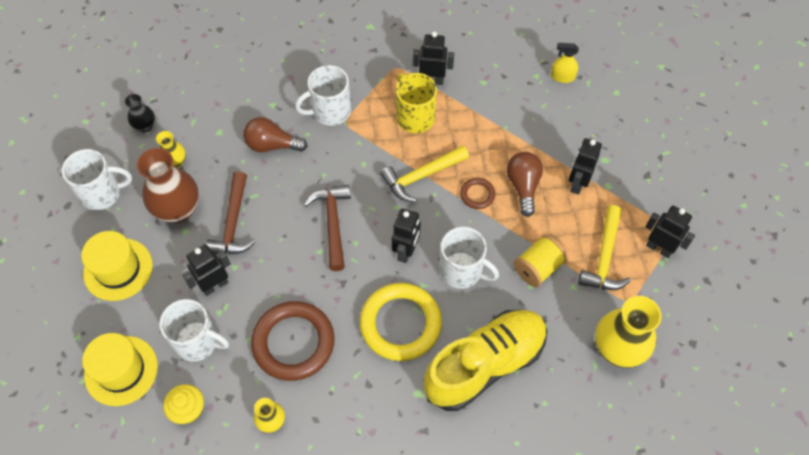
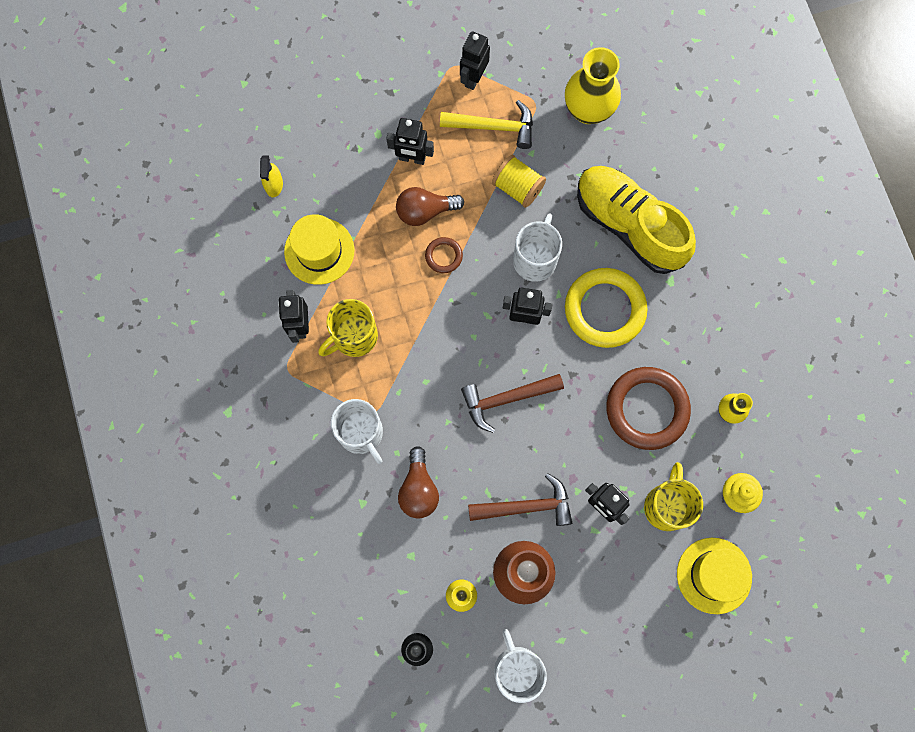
camera: 100 degrees left, 15 degrees up
(118, 269) = (605, 617): yellow hat -> yellow hat (319, 251)
(198, 341) = (666, 505): white mug -> yellow mug
(421, 176) = (431, 316): yellow hammer -> none

